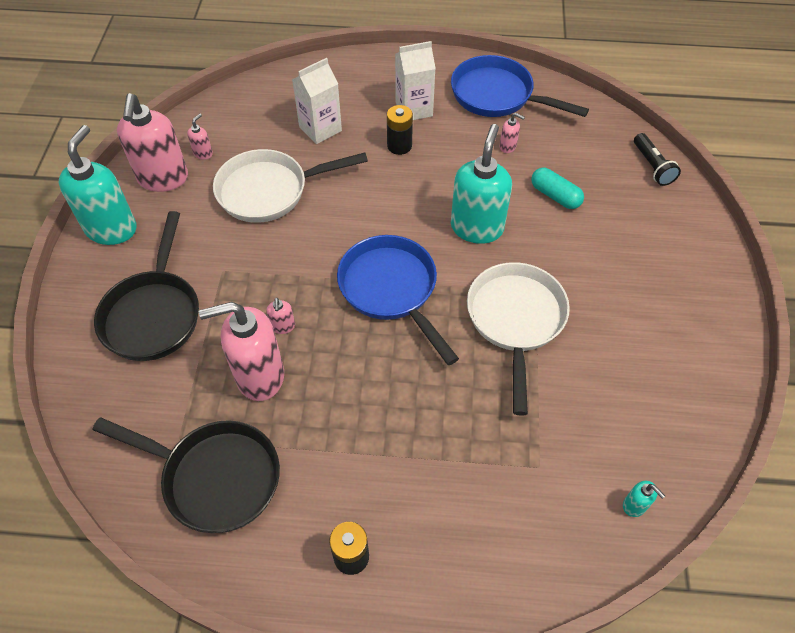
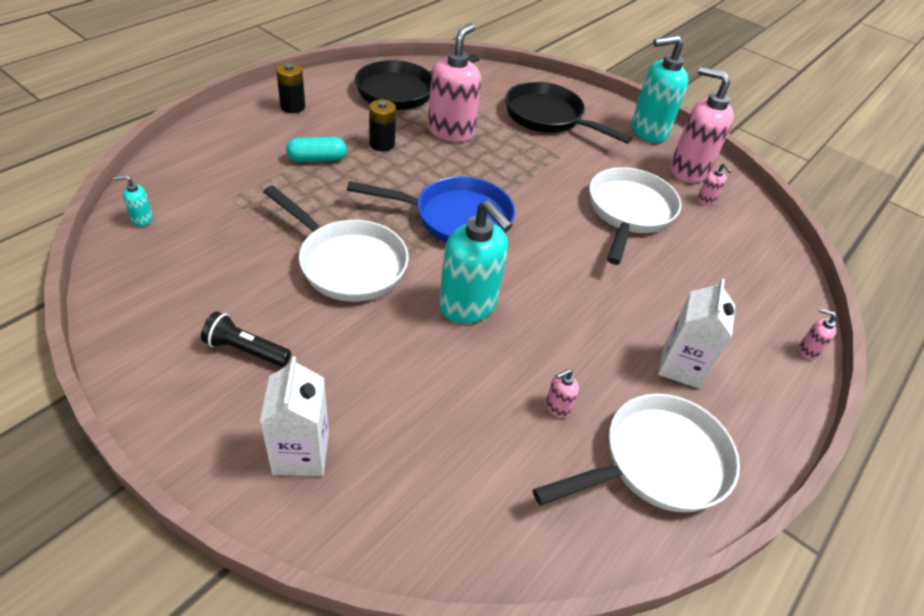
camera: 120 degrees right, 10 degrees down
(111, 229) = (648, 131): turquoise soap dispenser -> turquoise soap dispenser turned 120 degrees clockwise
(283, 326) = (480, 157): pink soap dispenser -> pink soap dispenser (807, 351)
(320, 129) = (694, 280): white carton -> white carton (301, 453)
(399, 146) = (627, 320): black battery -> black battery (382, 144)
(497, 95) = (657, 462): blue pan -> white pan
(555, 196) = (449, 394): turquoise capsule -> turquoise capsule (317, 159)
(652, 166) = (400, 534): black flashlight -> black flashlight (246, 350)

